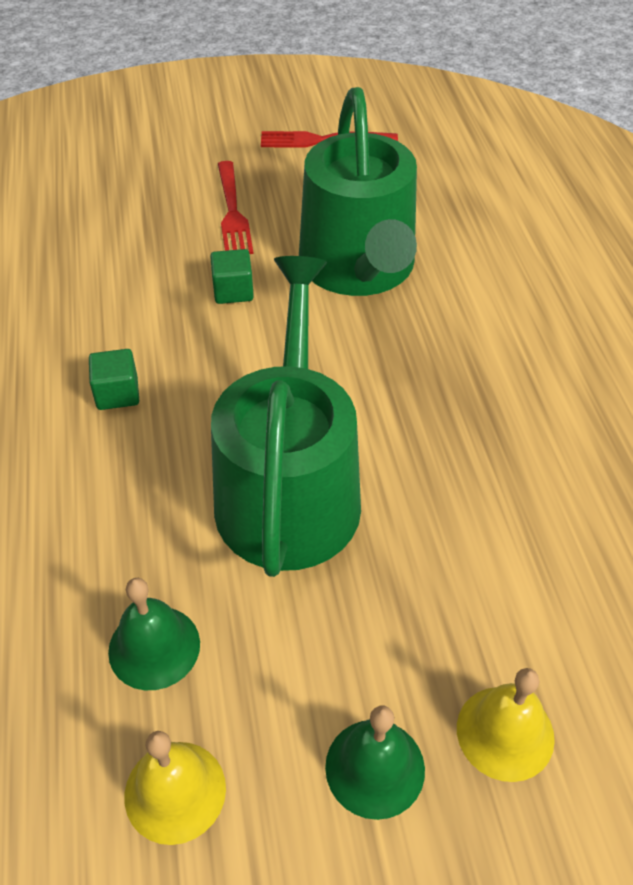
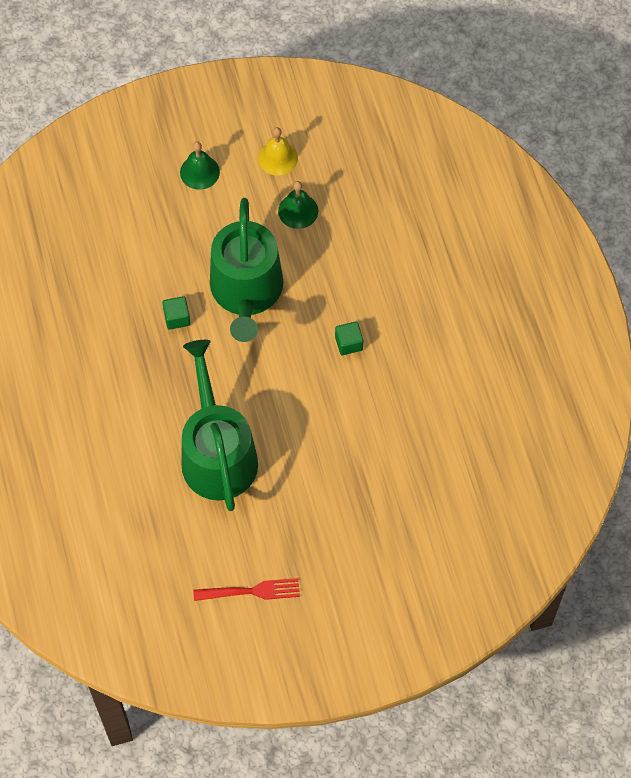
camera: 175 degrees right, 15 degrees up
(232, 211) = (308, 502): red fork -> none
(233, 291) = (296, 427): green cube -> green cube (177, 318)
(505, 733) = (146, 188): yellow bell -> none

